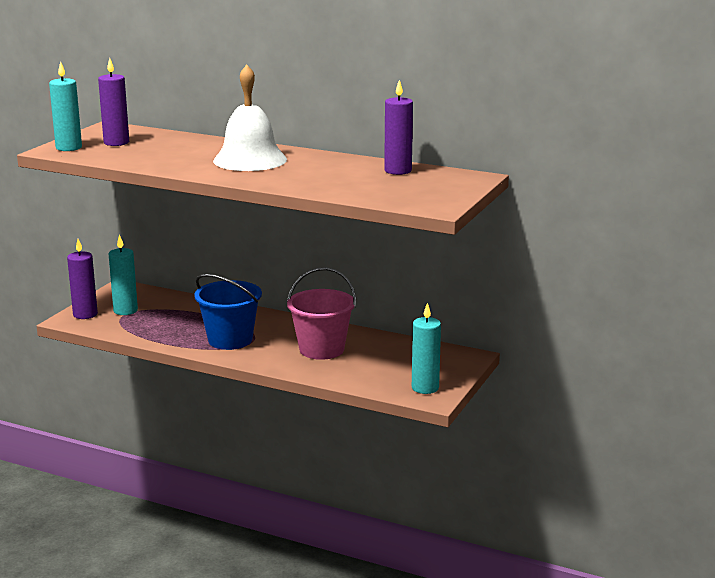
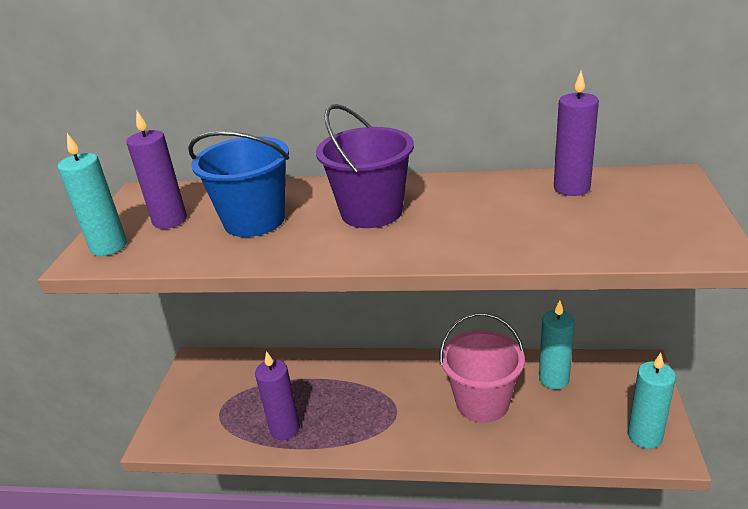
camera: 15 degrees left, 10 degrees up
(85, 314) = (173, 422): purple candle -> purple candle (285, 429)
(125, 311) = (219, 401): turquoise candle -> turquoise candle (553, 379)
(230, 340) = (370, 417): blue bucket -> blue bucket (254, 221)
(250, 160) = (371, 212): white bell -> purple bucket

